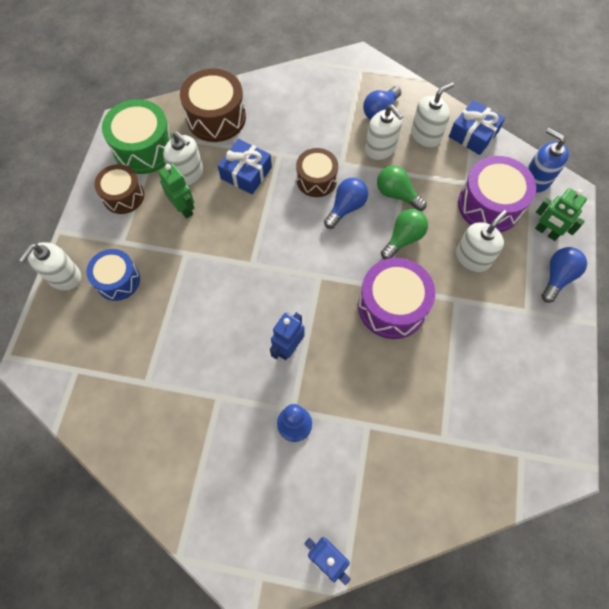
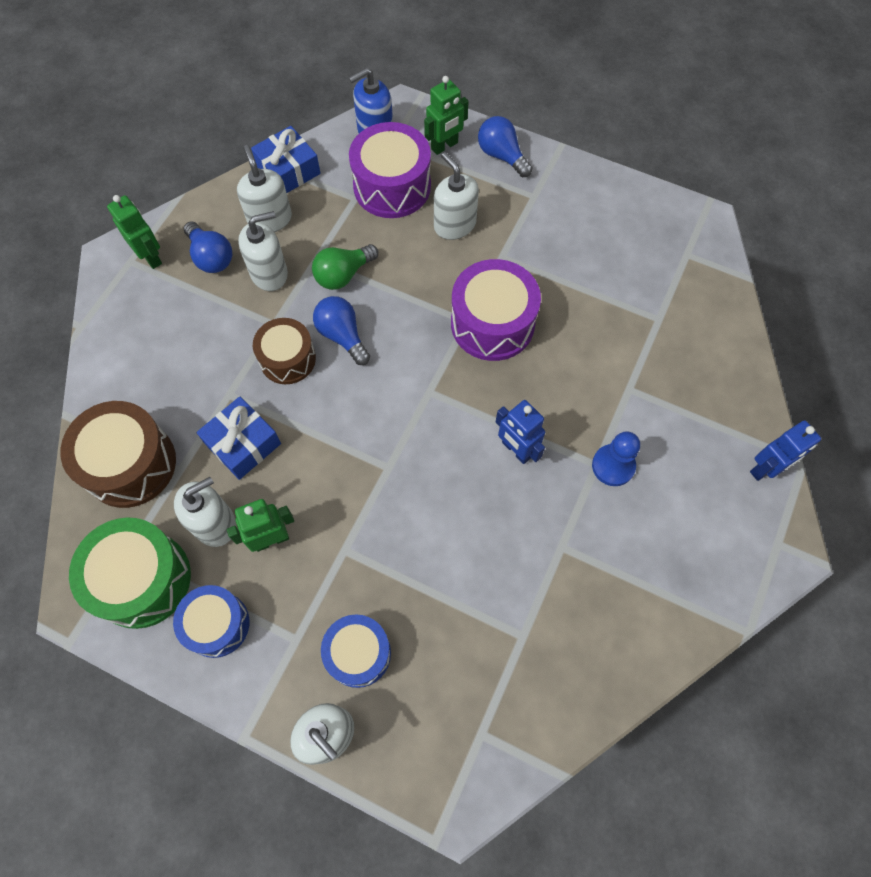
camera: 75 degrees left, 0 degrees up
(123, 196) = (217, 624): brown drum -> blue drum
(367, 79) = (151, 257): none -> green robot
(403, 238) = (407, 286): green light bulb -> none

